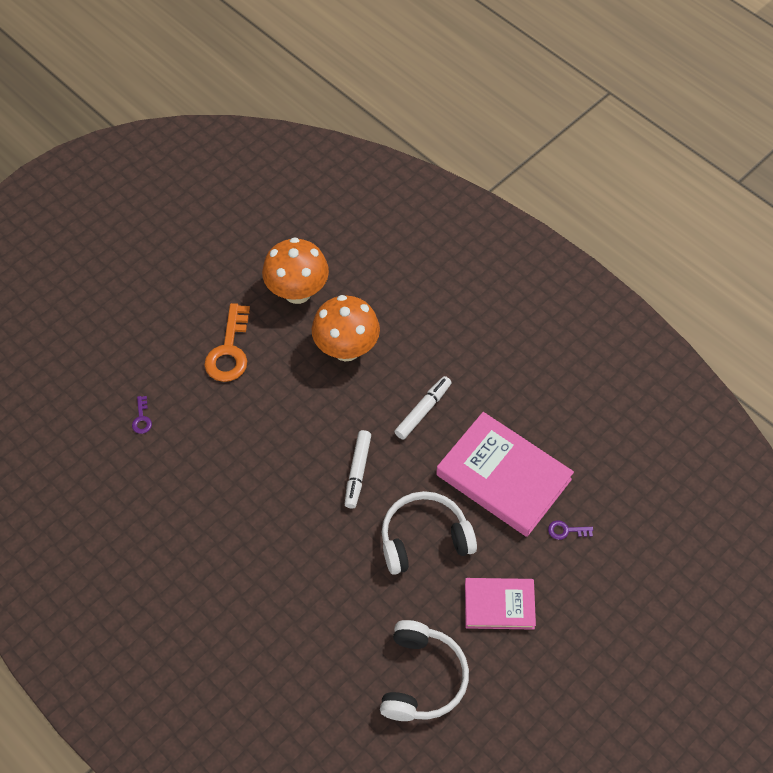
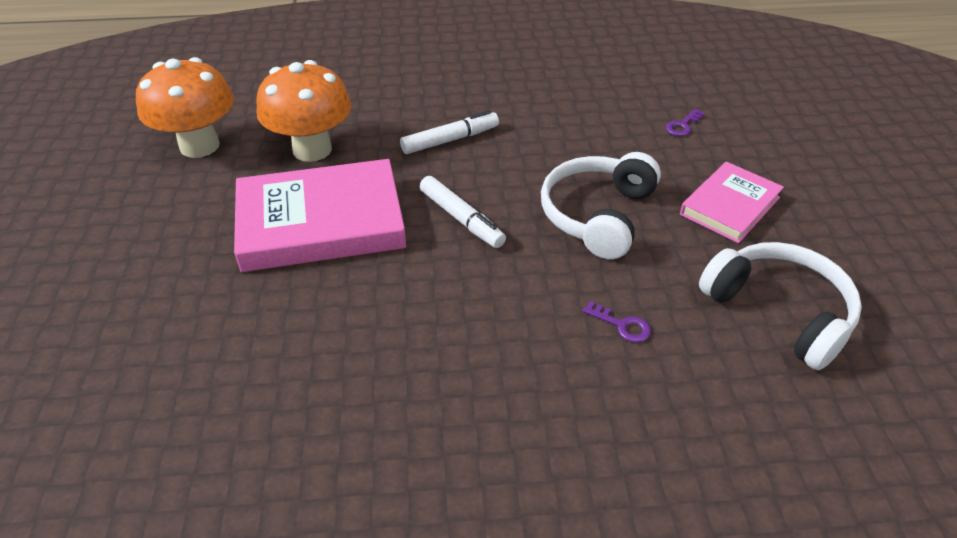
camera: 50 degrees left, 15 degrees down
(142, 418) = (135, 366): purple key -> purple key (621, 325)
(229, 350) = (178, 231): orange key -> none
(423, 411) = (450, 140): white marker -> white marker turned 75 degrees clockwise
(503, 477) = (584, 131): pink book -> pink book (321, 222)

